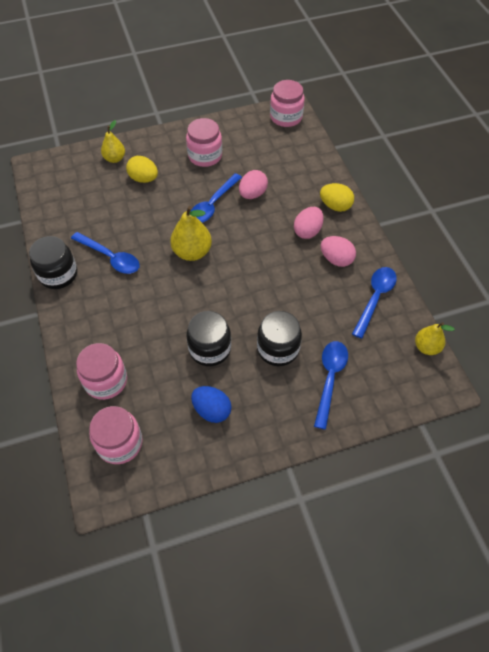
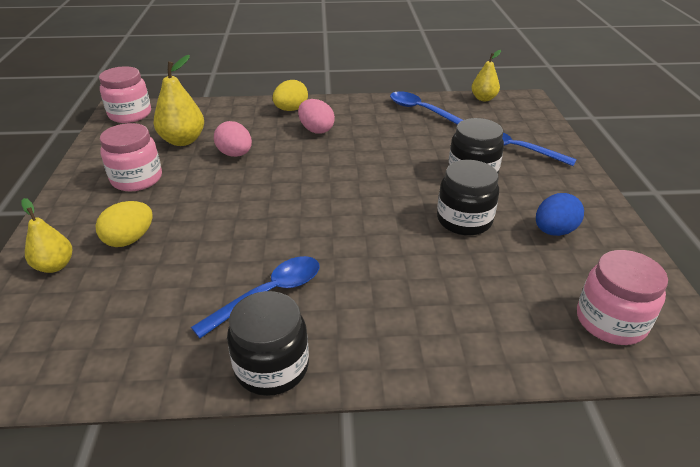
camera: 75 degrees left, 20 degrees down
(106, 381) = (505, 325): pink jar -> none
(192, 252) = (302, 213): yellow pear -> yellow pear (183, 140)
(213, 204) = (230, 185): blue spoon -> none
(336, 259) = (364, 121): pink egg -> none

